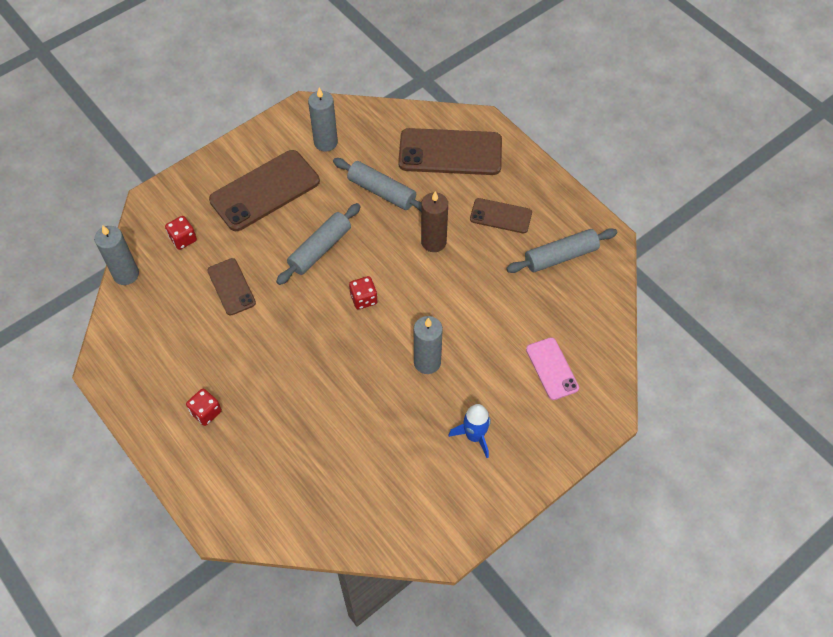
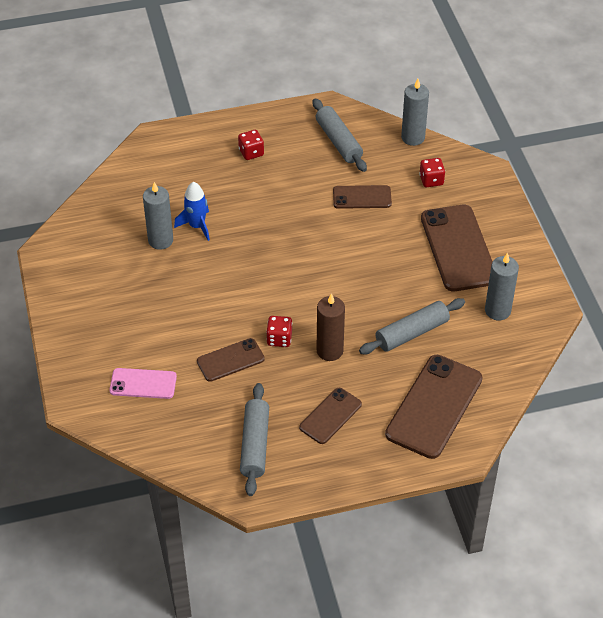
camera: 115 degrees right, 10 degrees down
(320, 249) = (368, 266): grey rolling pin -> grey rolling pin (338, 141)
(363, 299) = (297, 279): red dice -> red dice (279, 339)
(427, 362) = (207, 299): grey candle -> grey candle (160, 240)
(474, 436) = (119, 304): blue rocket -> blue rocket (197, 226)
(486, 311) = (230, 360): none -> brown phone

